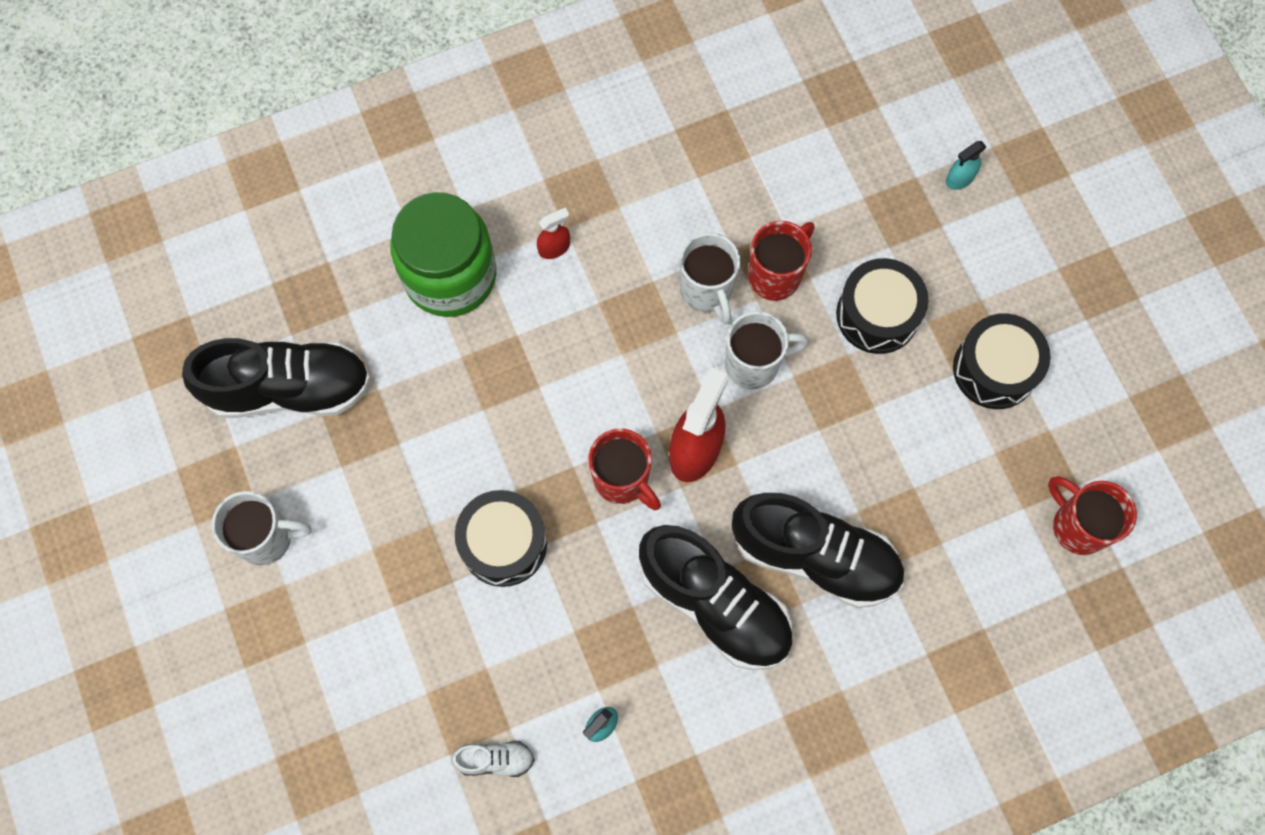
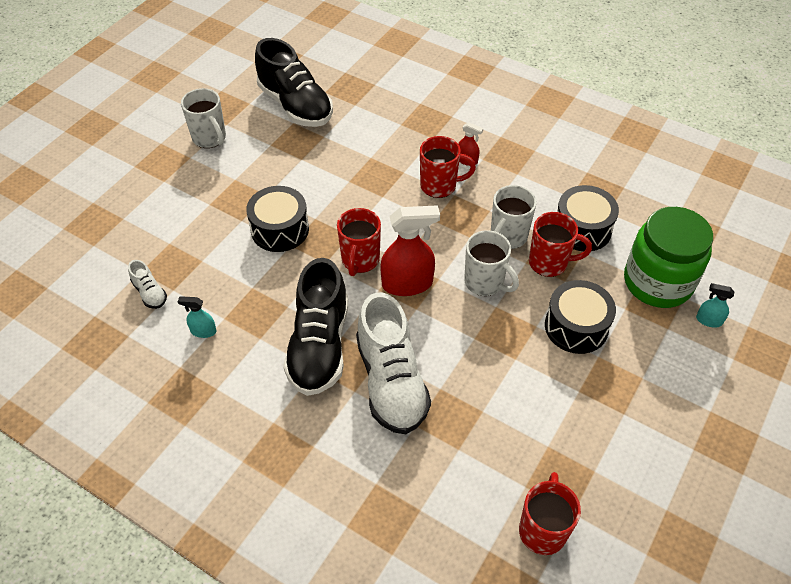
camera: 55 degrees right, 20 degrees down
(450, 276) = (411, 130): green jar -> green jar (657, 282)
(572, 309) = (439, 186): none -> red mug
(815, 556) = (391, 381): black shoe -> white shoe
(994, 369) = (604, 412): black drum -> black drum (582, 229)

